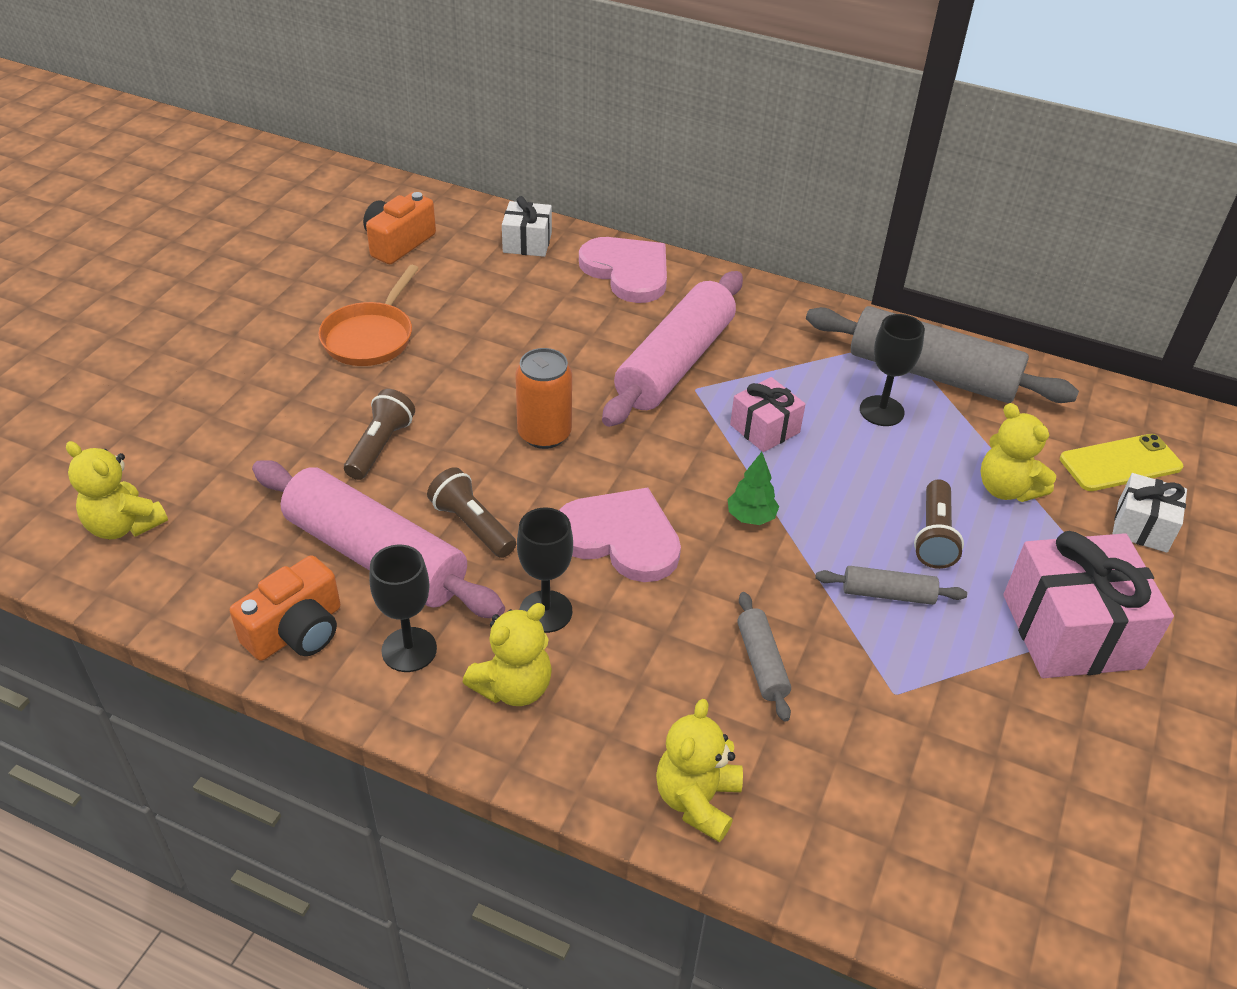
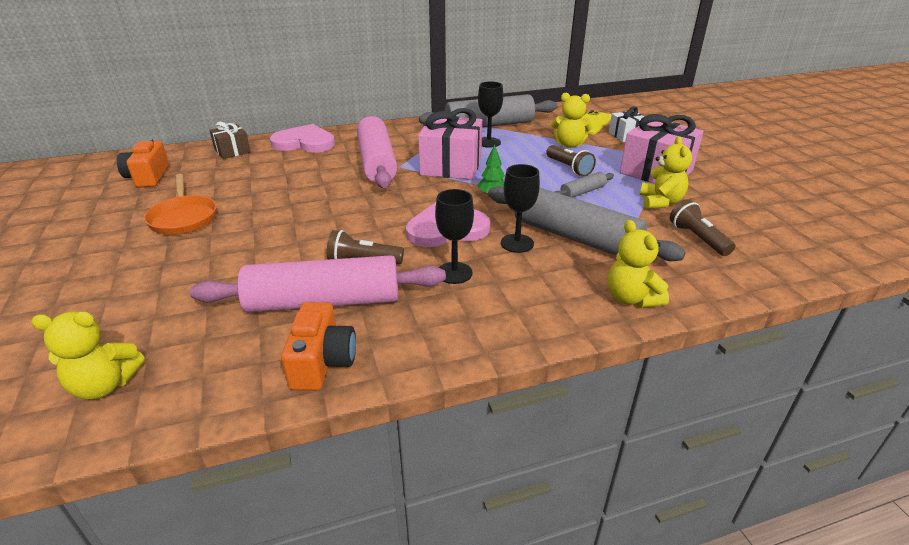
camera: 40 degrees left, 10 degrees down
(380, 446) = (257, 257): brown flashlight -> brown flashlight (697, 238)
(409, 650) = (406, 329): black goblet -> black goblet (517, 243)
(513, 687) = (485, 310): yellow teddy bear -> yellow teddy bear (660, 202)
(527, 243) = (232, 151): white gift -> brown gift
(544, 434) = (349, 211): orange can -> none
(761, 663) = (575, 237): grey rolling pin -> grey rolling pin, size x2.20
(765, 429) = (451, 166): pink gift -> pink gift, size x1.83

